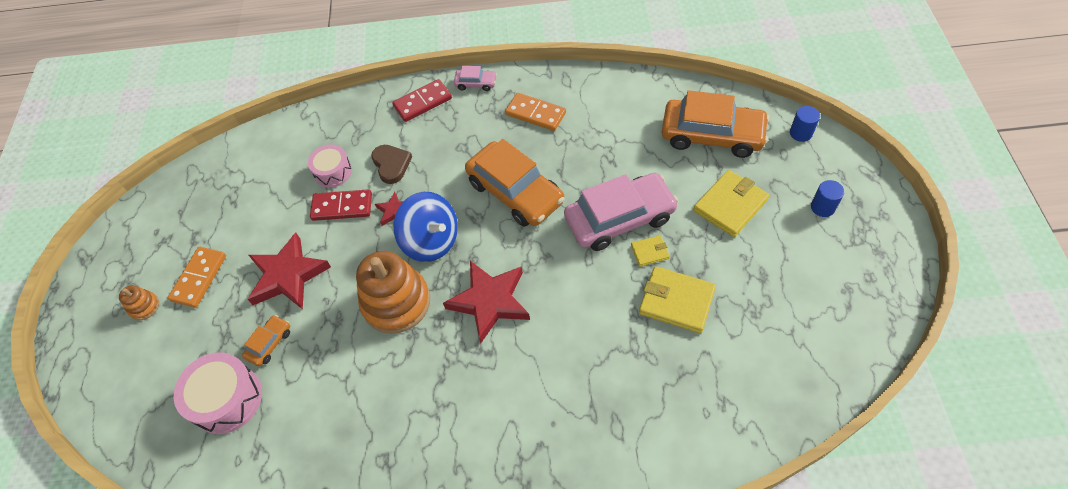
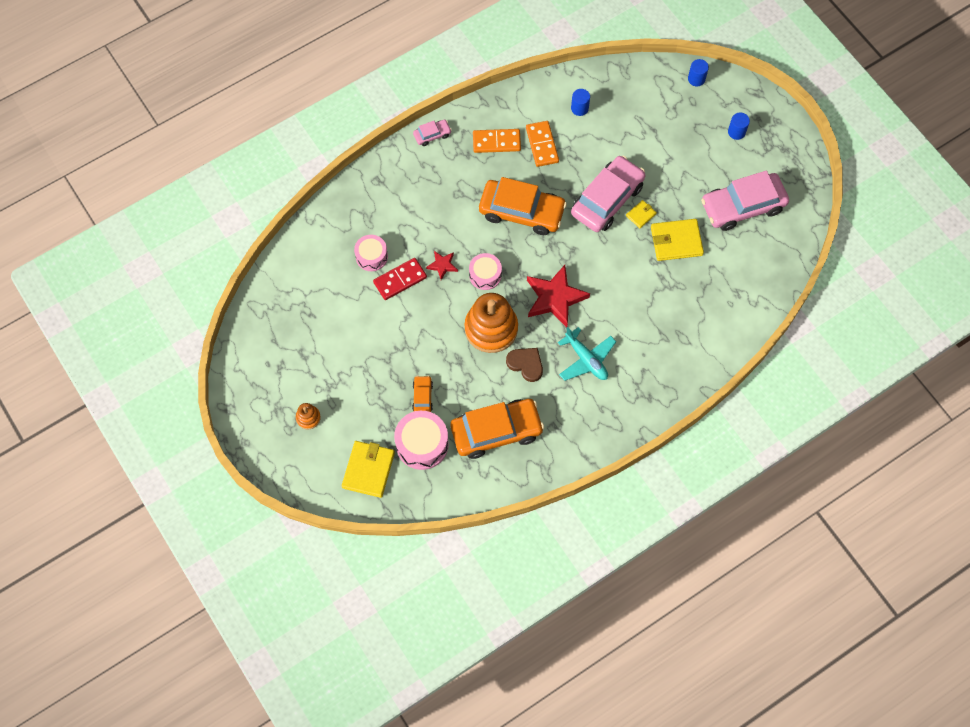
camera: 35 degrees left, 10 degrees up
(199, 278) = (333, 380): orange domino -> orange domino (542, 145)
(288, 276) = (398, 347): red star -> none
(391, 165) = (413, 231): brown heart -> brown heart (526, 364)
(422, 102) = (400, 169): red domino -> none
(431, 241) = (485, 275): blue spinning top -> pink drum
(478, 394) = (586, 359): none -> turquoise plane
(646, 114) = (579, 108): none -> blue cylinder
(712, 135) = (636, 106): orange car -> orange car (496, 431)
(730, 205) = (676, 157): yellow wallet -> yellow wallet (368, 470)
(787, 296) = (742, 206): none -> pink car

